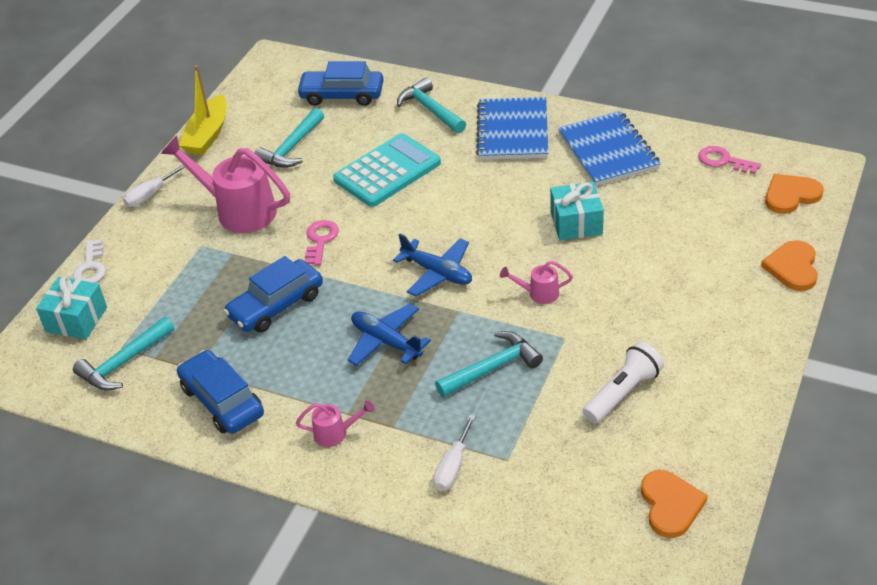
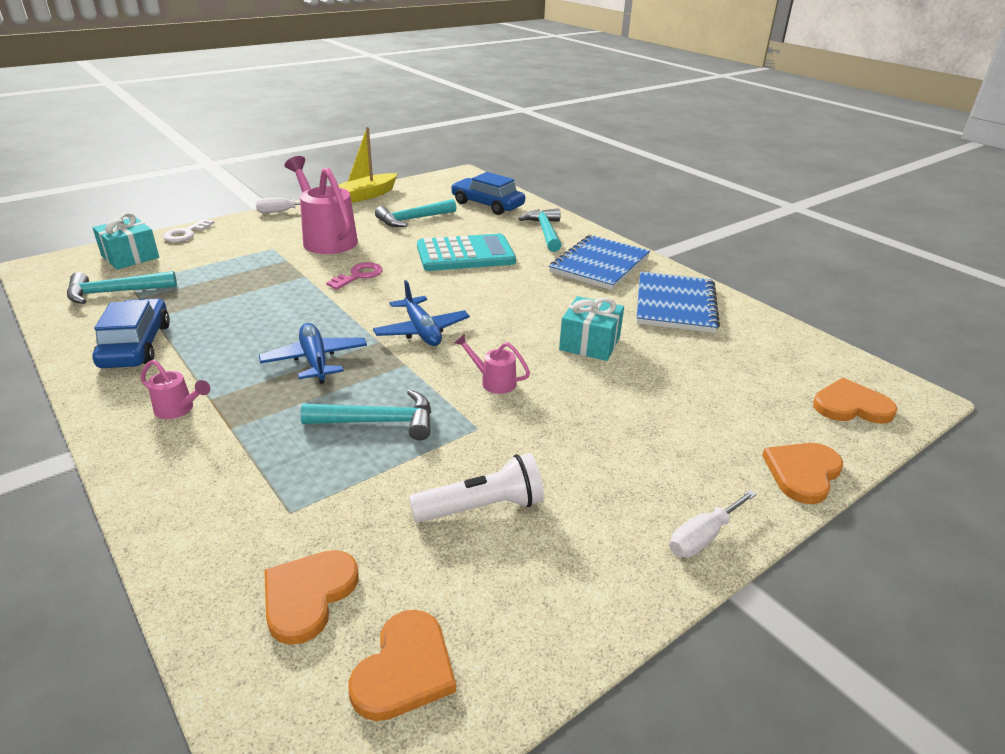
camera: 25 degrees right, 10 degrees down
(276, 305) = (269, 301): blue car -> none
(453, 466) = (232, 490): white screwdriver -> white screwdriver (703, 537)
(577, 499) = (308, 595): none -> orange heart
(723, 161) = (792, 351): pink key -> none

